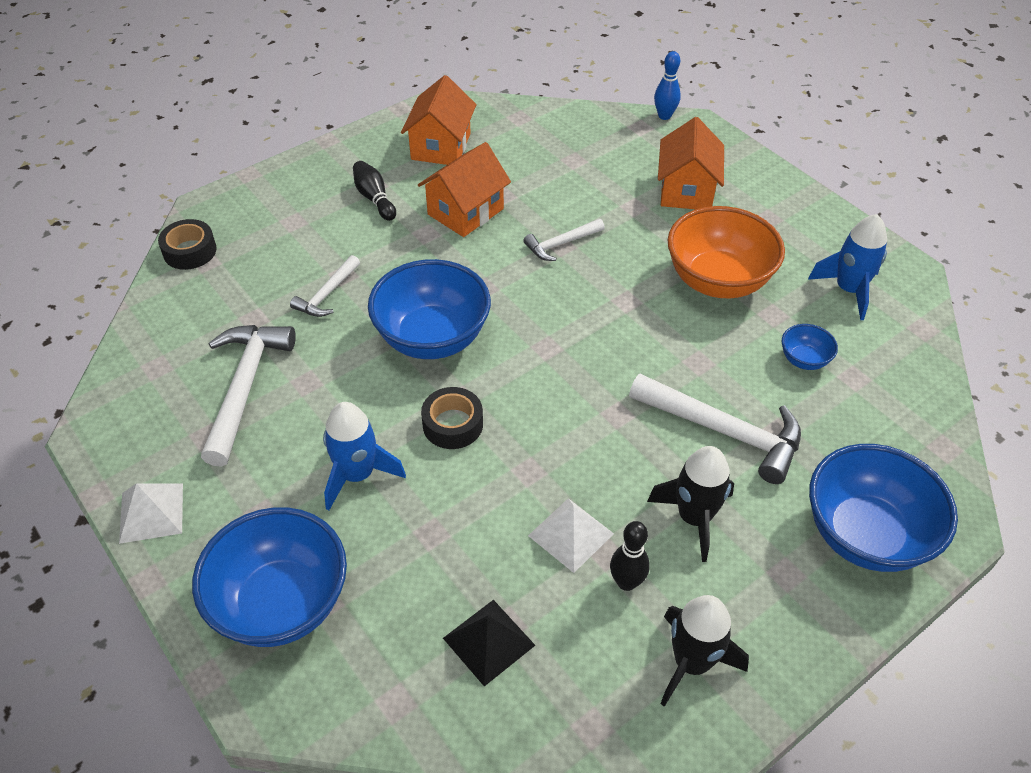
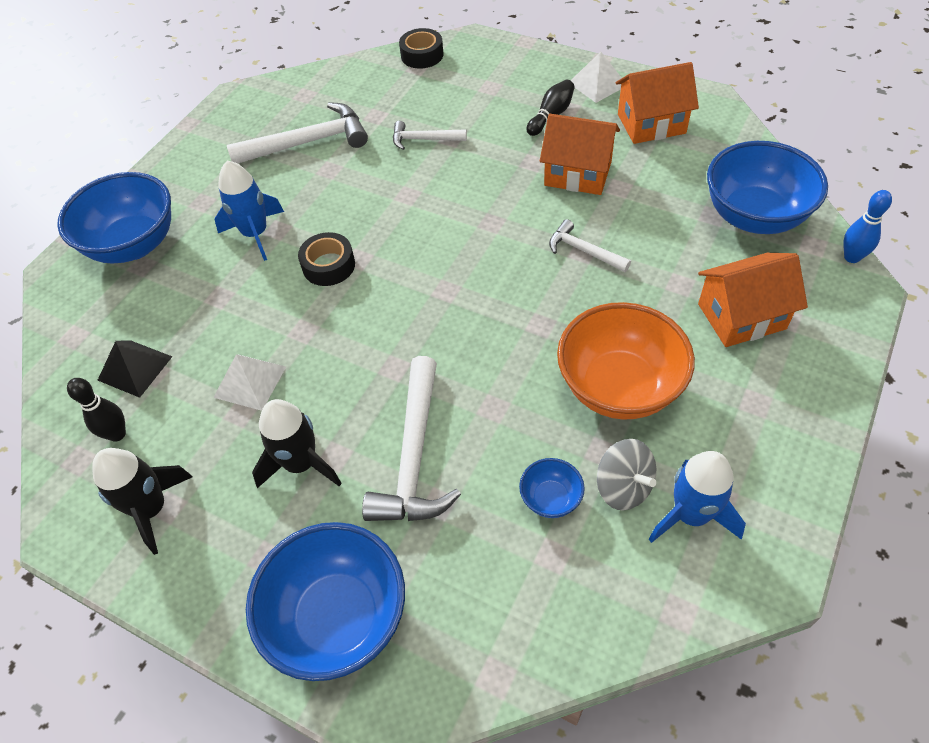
camera: 70 degrees right, 5 degrees up
(151, 512) = (183, 152): white pyramid -> white pyramid (597, 84)
(432, 338) = (413, 216): blue bowl -> blue bowl (754, 216)
(626, 582) = (216, 436): black bowling pin -> black bowling pin (117, 434)
(810, 315) = (623, 487): none -> grey spinning top

